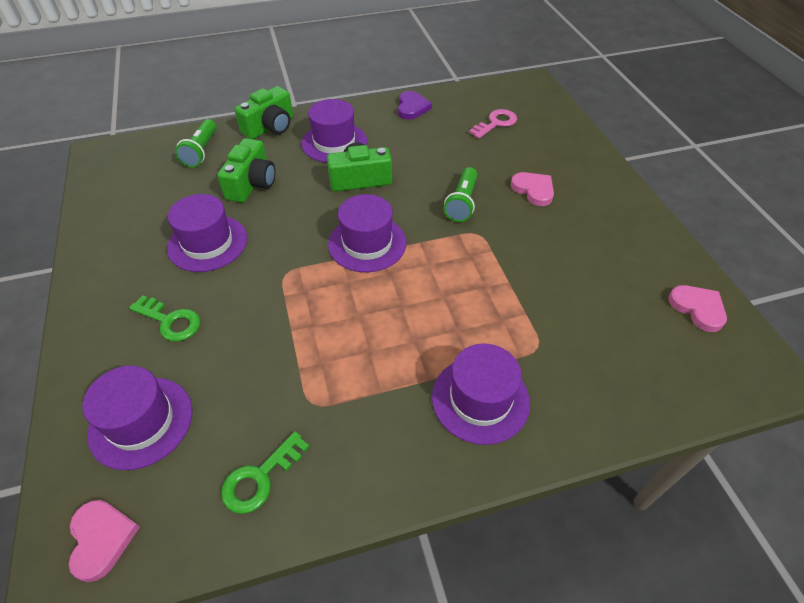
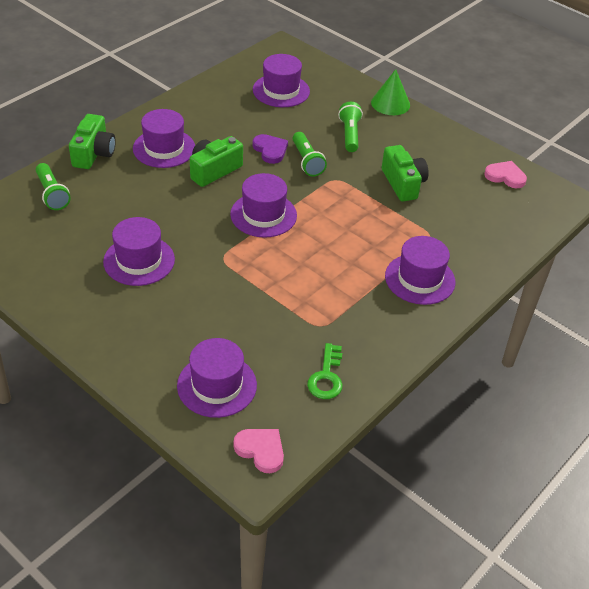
camera: 35 degrees left, 5 degrees down
(170, 321) = (169, 321): green key -> none
(252, 184) = (127, 204): green camera -> green camera (403, 183)
(412, 107) = (202, 98): purple heart -> purple heart (270, 150)
(496, 123) = (281, 91): pink key -> purple hat
(533, 190) = (350, 134): pink heart -> green flashlight
(608, 172) = (390, 103): none -> green cone

